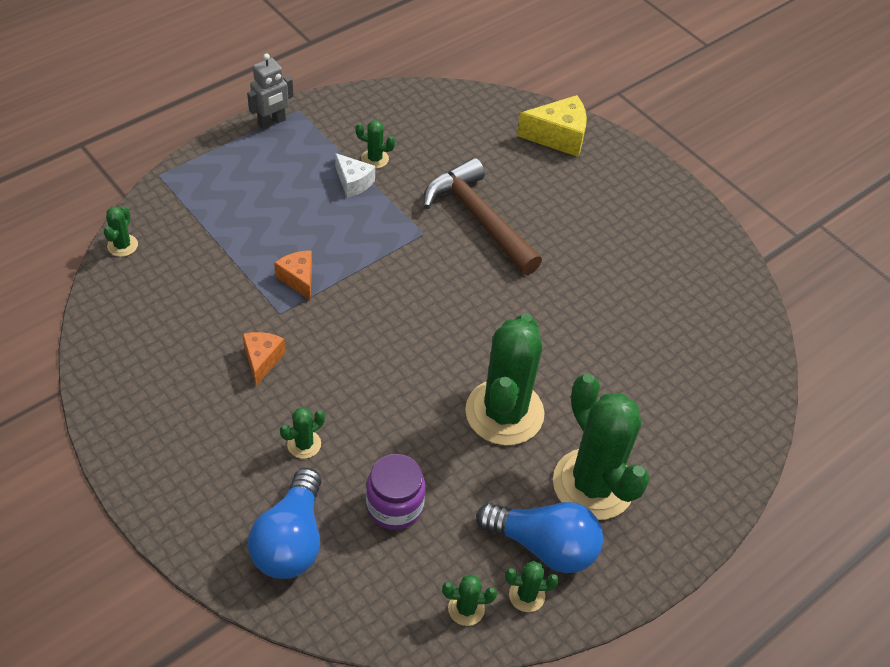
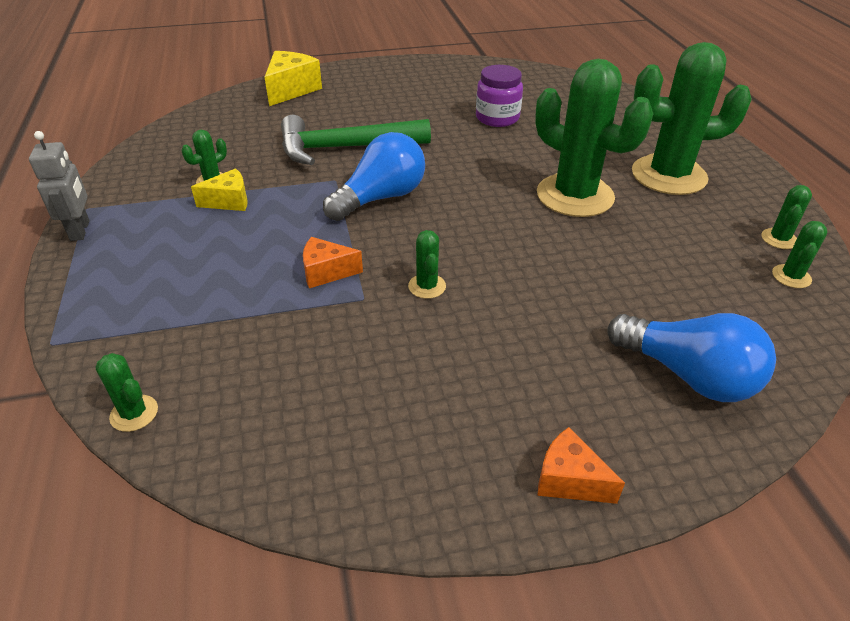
camera: 60 degrees left, 10 degrees down
(262, 360) = (422, 330): orange cheese -> orange cheese (569, 480)
(304, 444) = (559, 329): green cactus -> green cactus (427, 286)
(353, 182) = (229, 201): white cheese -> yellow cheese
(395, 506) = (661, 287): purple jar -> purple jar (497, 118)
(479, 218) = (345, 148): brown hammer -> green hammer
(544, 546) = (727, 215): blue light bulb -> blue light bulb (381, 198)

